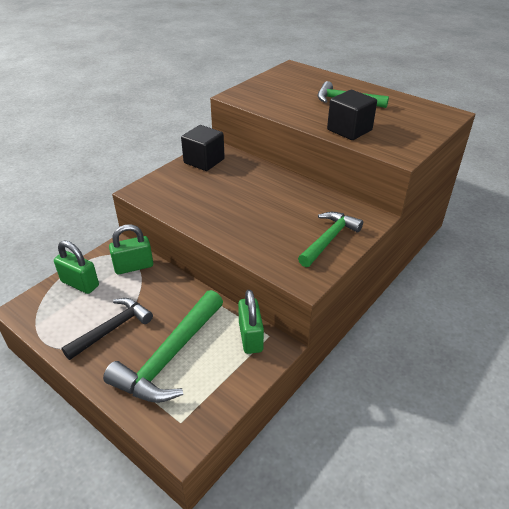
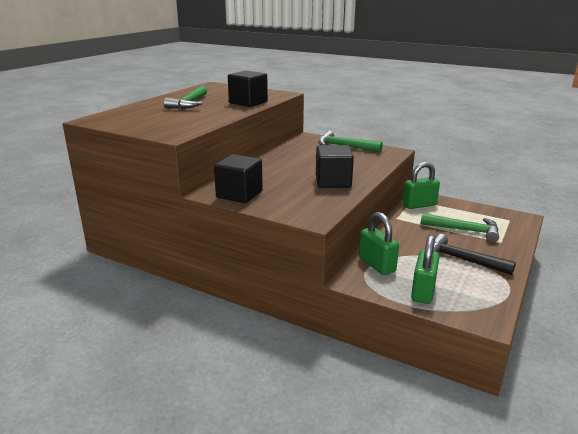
camera: 100 degrees left, 15 degrees down
(170, 357) = (464, 230): green hammer -> green hammer, size x0.65
(214, 212) = (333, 182): none -> black cube

